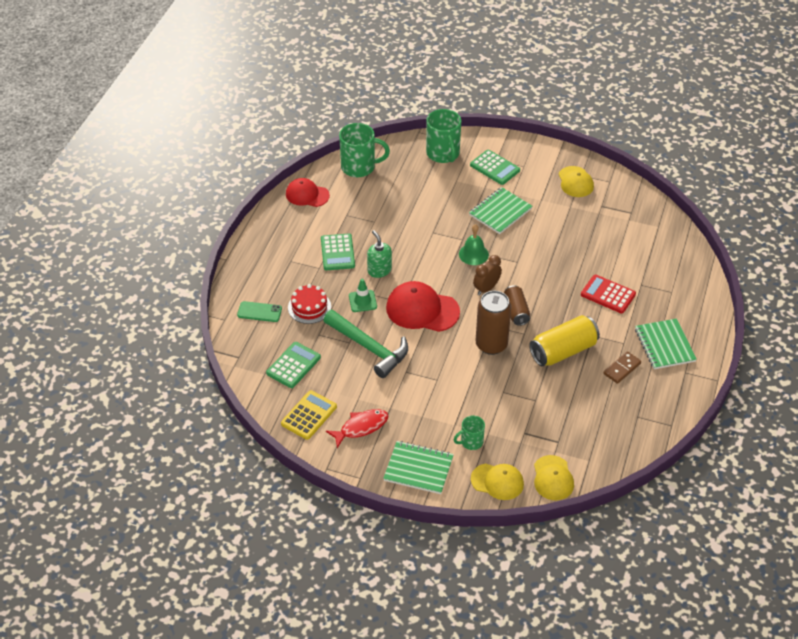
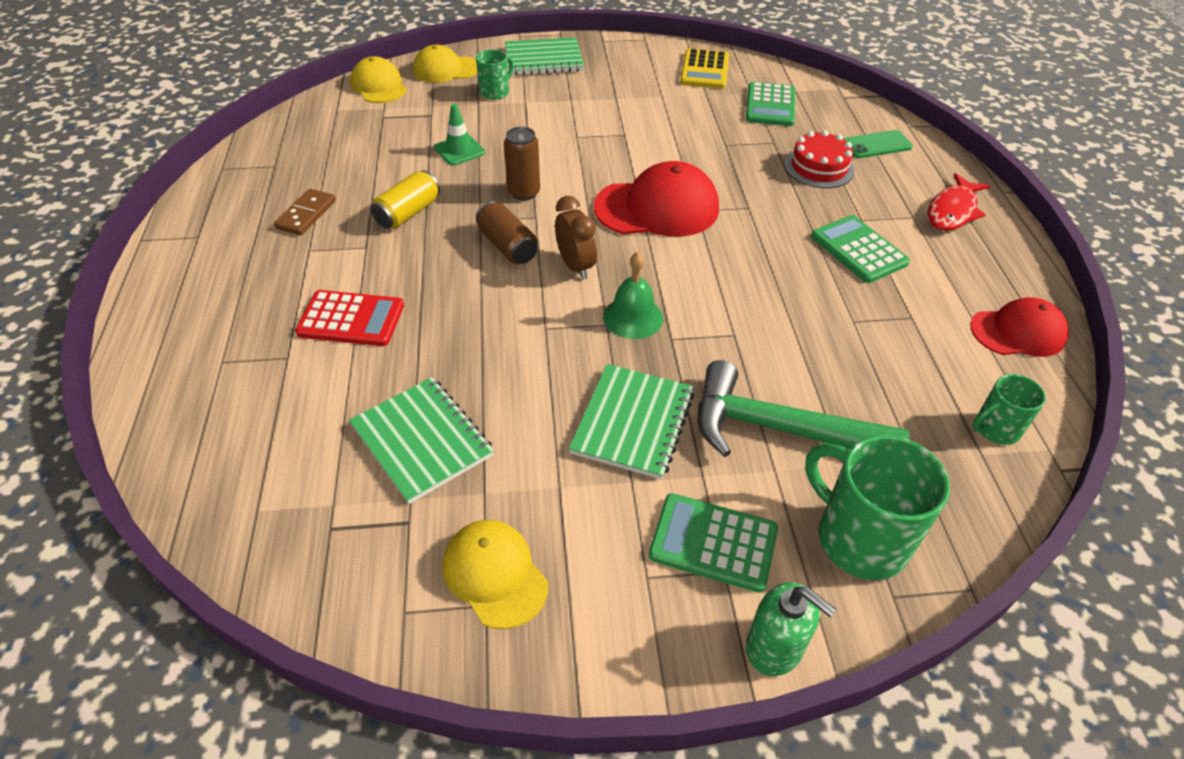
camera: 155 degrees right, 0 degrees up
(359, 167) = (995, 429): green mug -> green mug, size x0.55
(361, 427) = (636, 74): red fish -> red fish (952, 211)
(362, 301) = (753, 195): green traffic cone -> green traffic cone (459, 150)
(369, 348) = (693, 145): green hammer -> green hammer (779, 428)
(379, 270) = (768, 243): green soap dispenser -> green soap dispenser (775, 647)
(486, 288) = (575, 266): brown clock -> brown clock turned 45 degrees counterclockwise
(491, 344) = (524, 192): brown can -> brown can, size x0.62
(563, 351) = (408, 213): yellow can -> yellow can, size x0.62
(664, 345) = (234, 265): green notebook -> green notebook (422, 440)

